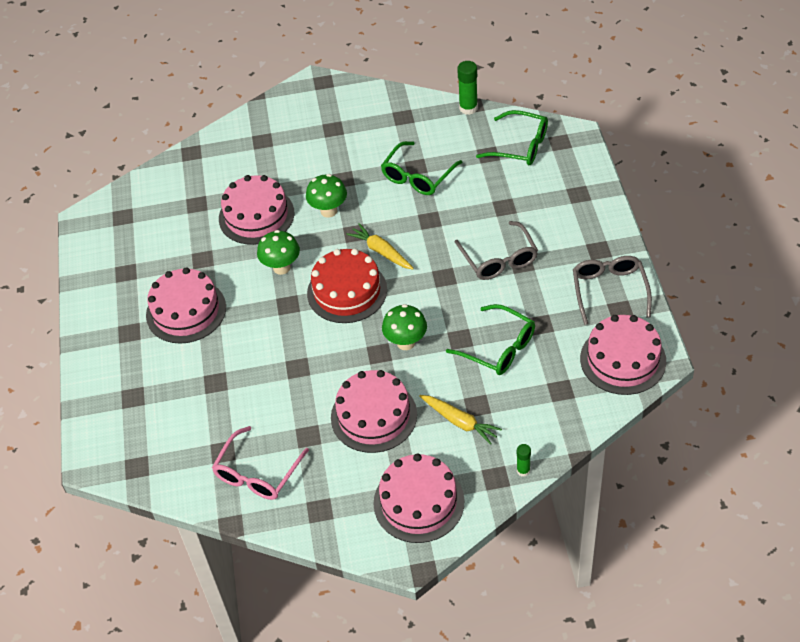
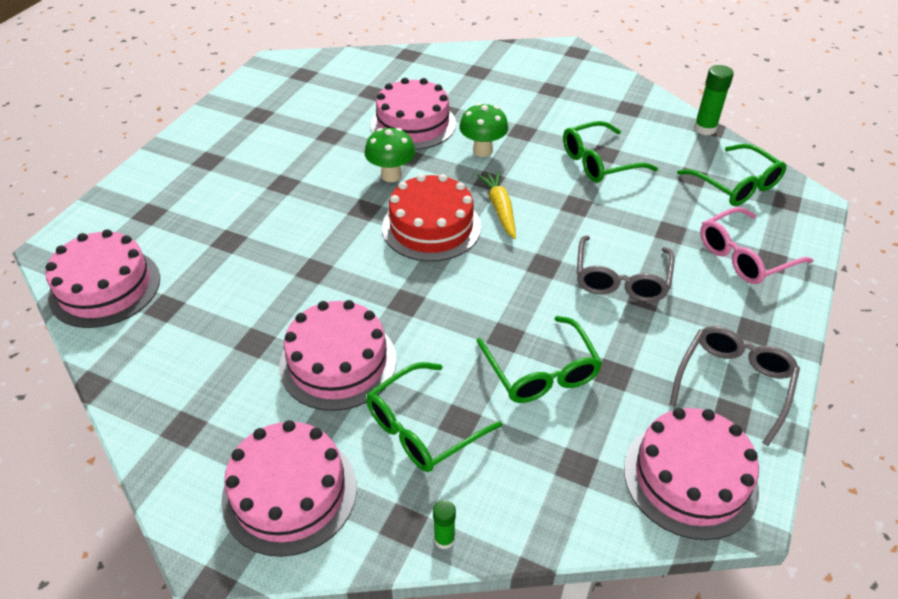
camera: 30 degrees right, 5 degrees down
(186, 311) = (271, 168): pink cake -> pink cake (105, 287)
(257, 473) = (169, 349): pink glasses -> pink glasses (744, 256)
(406, 343) = (443, 307): green mushroom -> none
(460, 422) = (422, 428): yellow carrot -> green glasses

